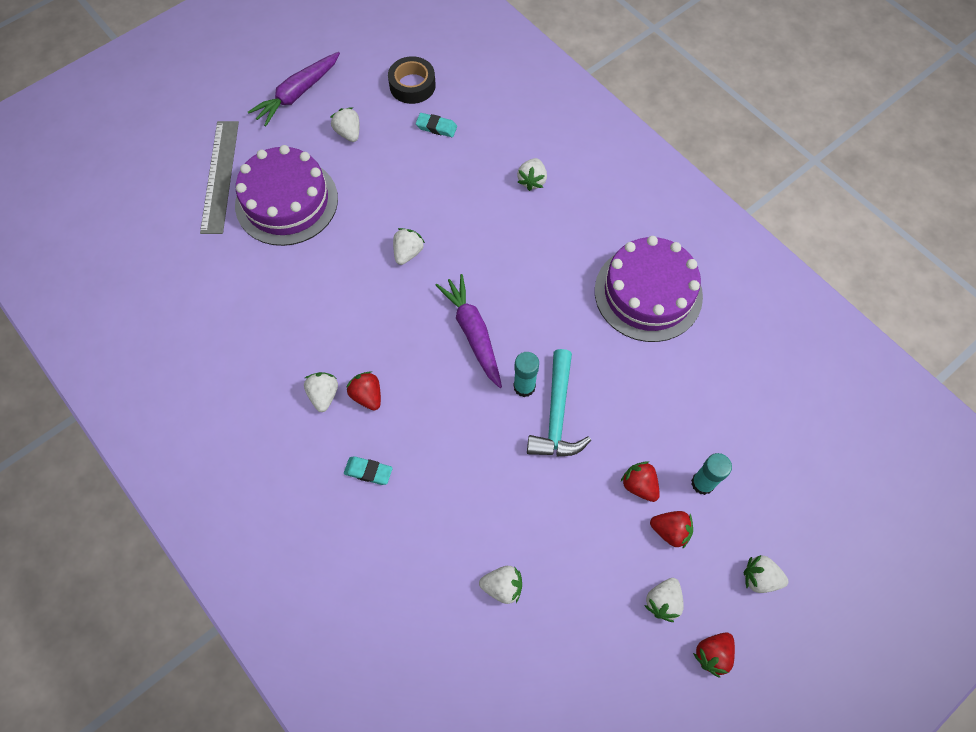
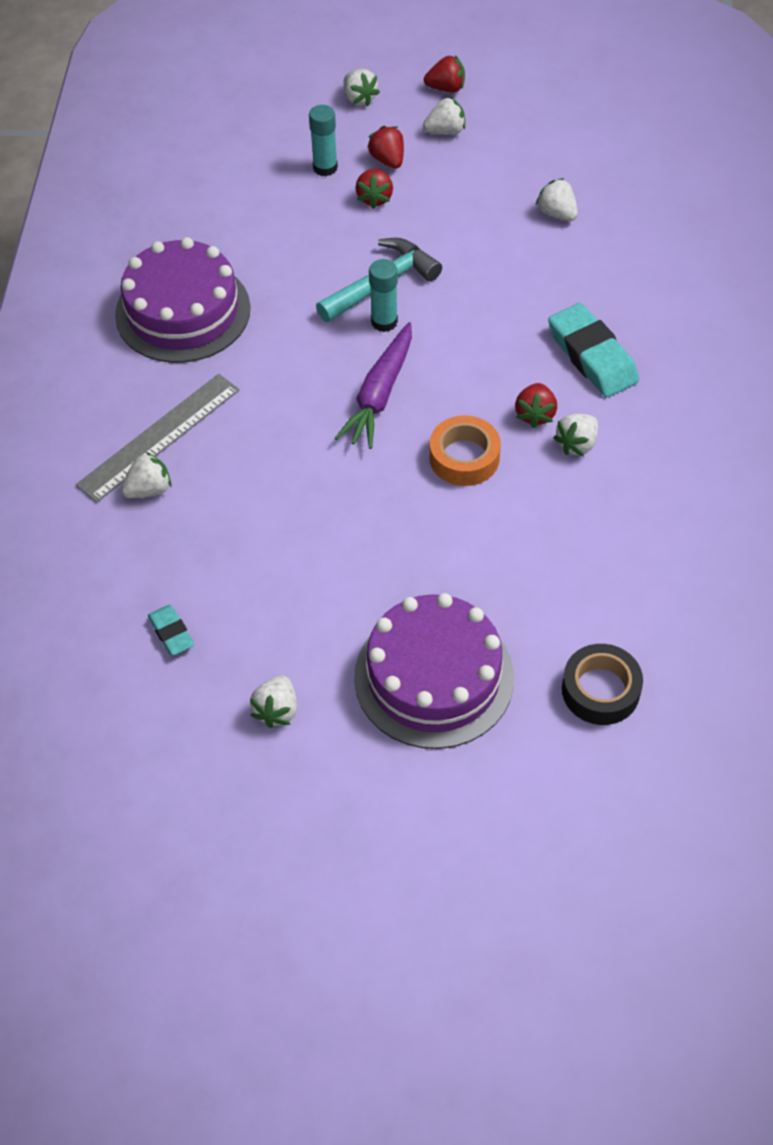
camera: 135 degrees left, 10 degrees down
(220, 176) = (484, 777): grey ruler -> grey ruler (159, 436)
(297, 94) = (282, 823): purple carrot -> none
(368, 472) = (592, 356): turquoise eraser -> turquoise eraser, size x1.90
(383, 332) = (464, 457): none -> orange tape
(408, 253) = (359, 514): white strawberry -> none
(412, 85) = (134, 714): black tape -> black tape (600, 690)

